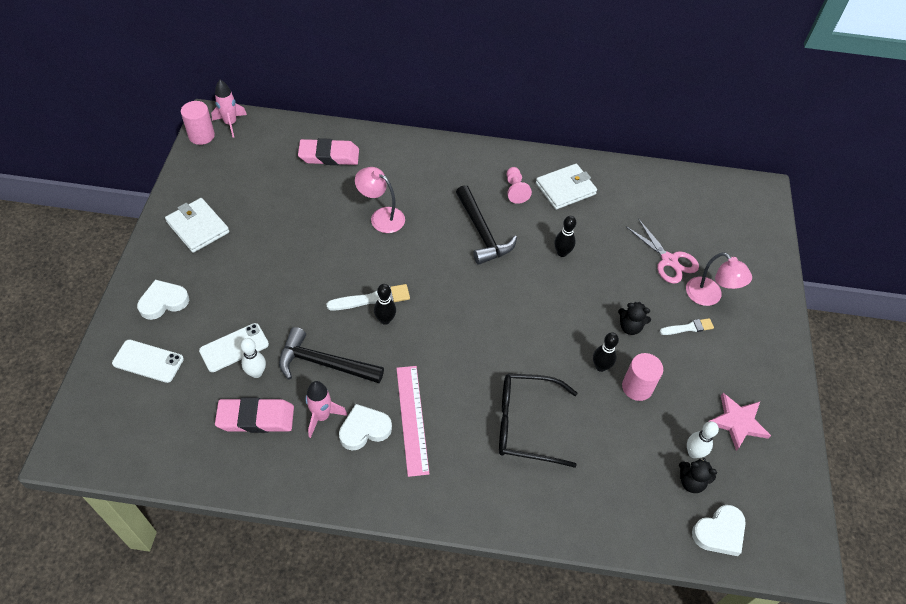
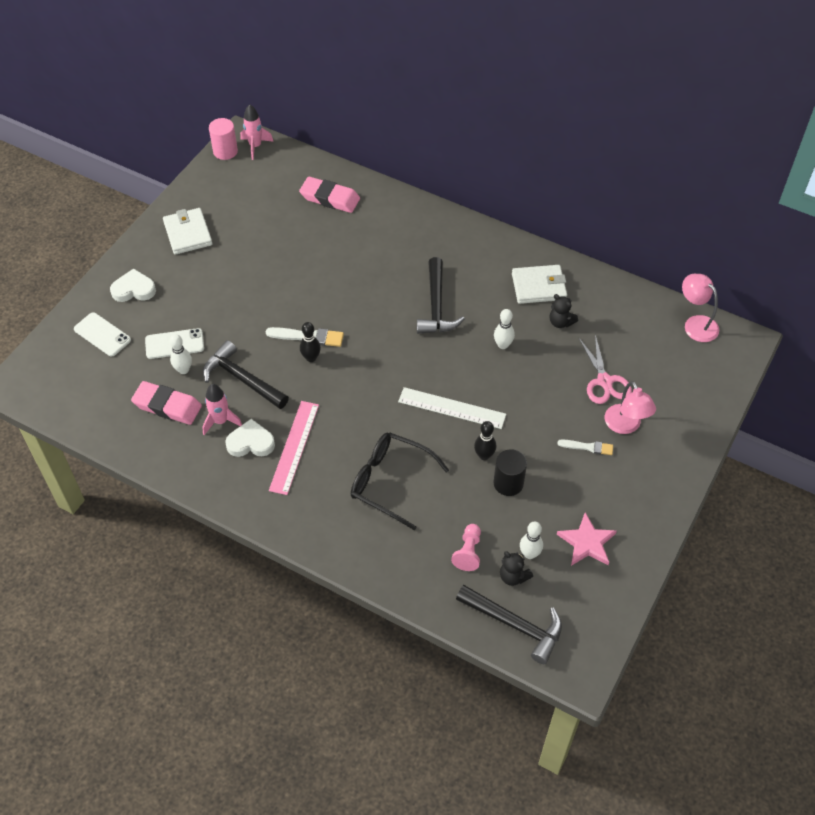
camera: 25 degrees right, 0 degrees up
(381, 217) = (351, 266): pink lamp -> pink lamp (696, 324)
(515, 190) = (488, 275): pink pawn -> pink pawn (468, 552)
(547, 329) = (452, 408): none -> white ruler
(562, 253) = (503, 345): black bowling pin -> white bowling pin
(630, 327) = (531, 430): black teddy bear -> black teddy bear (560, 322)
(637, 387) = (508, 483): pink cylinder -> black cylinder
(719, 532) = (515, 625): white heart -> black hammer

